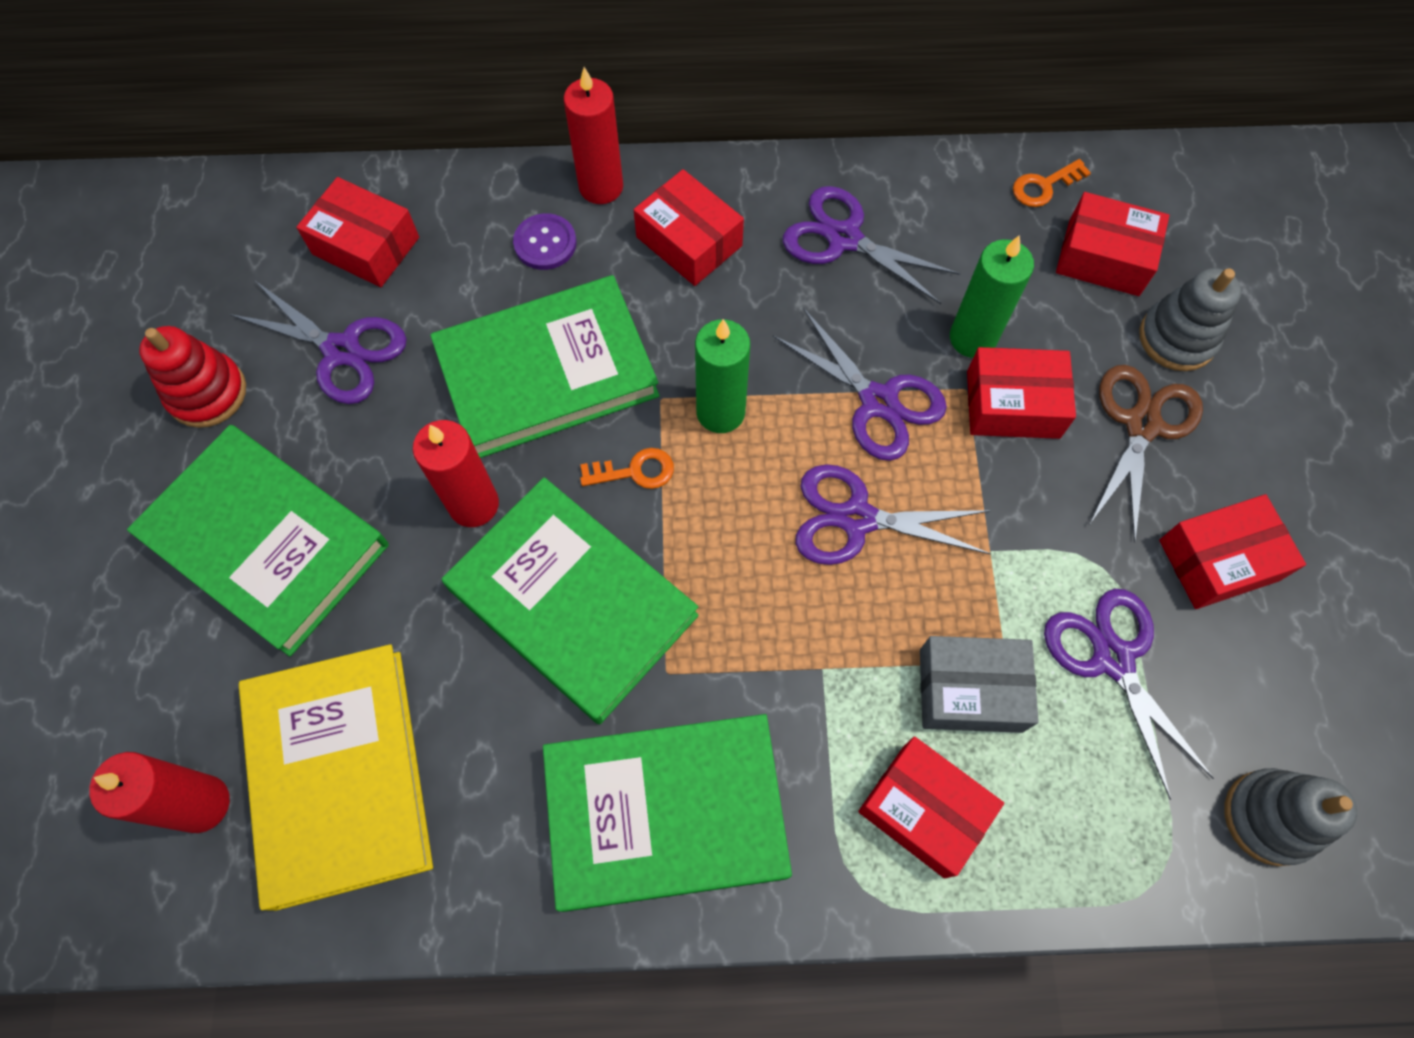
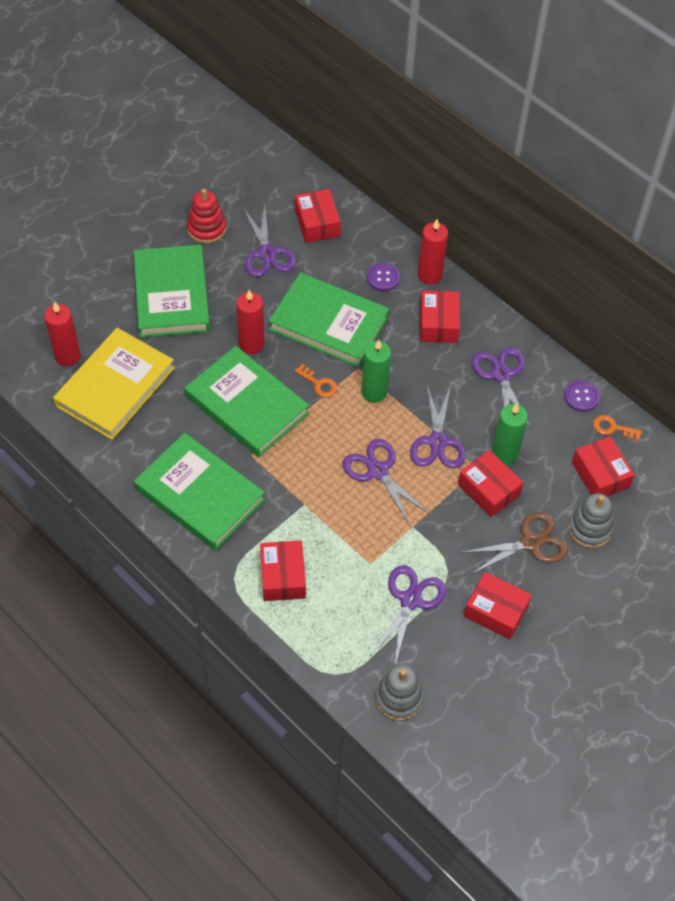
camera: 45 degrees right, 10 degrees down
(572, 602) = (246, 405): green book -> green book turned 45 degrees counterclockwise
(964, 179) = (581, 396): none -> purple button
(970, 690) = (346, 559): grey box -> none

